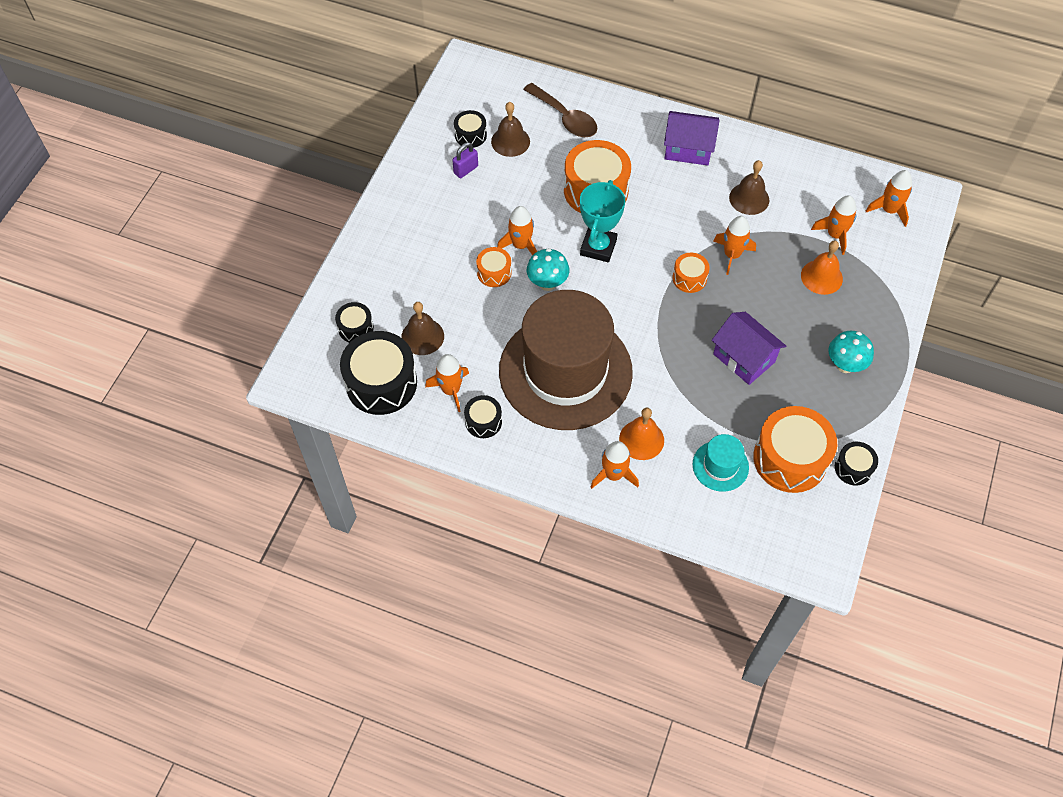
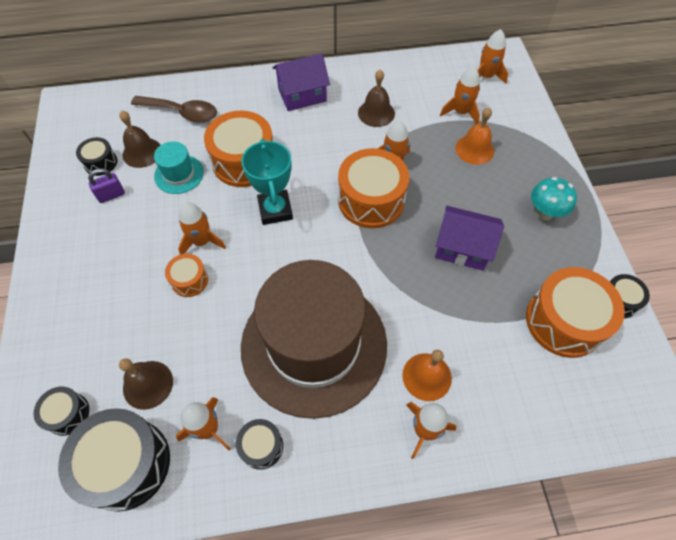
camera: 30 degrees left, 0 degrees up
(466, 170) = (111, 195): purple padlock -> purple padlock turned 45 degrees clockwise
(547, 283) = (247, 265): turquoise mushroom -> none
(689, 278) = (371, 200): orange drum -> orange drum, size x1.97
(720, 466) = (512, 362): turquoise hat -> turquoise hat (179, 174)

